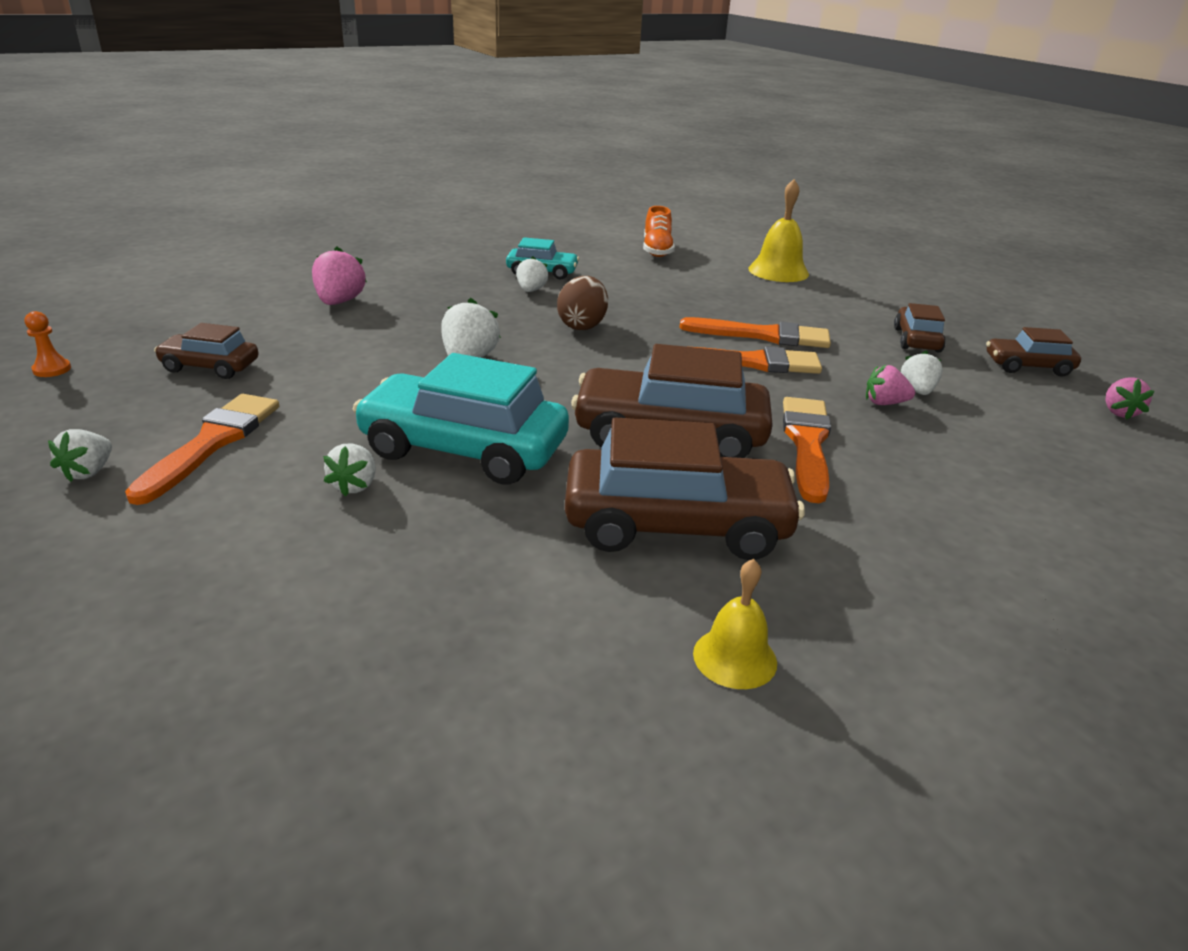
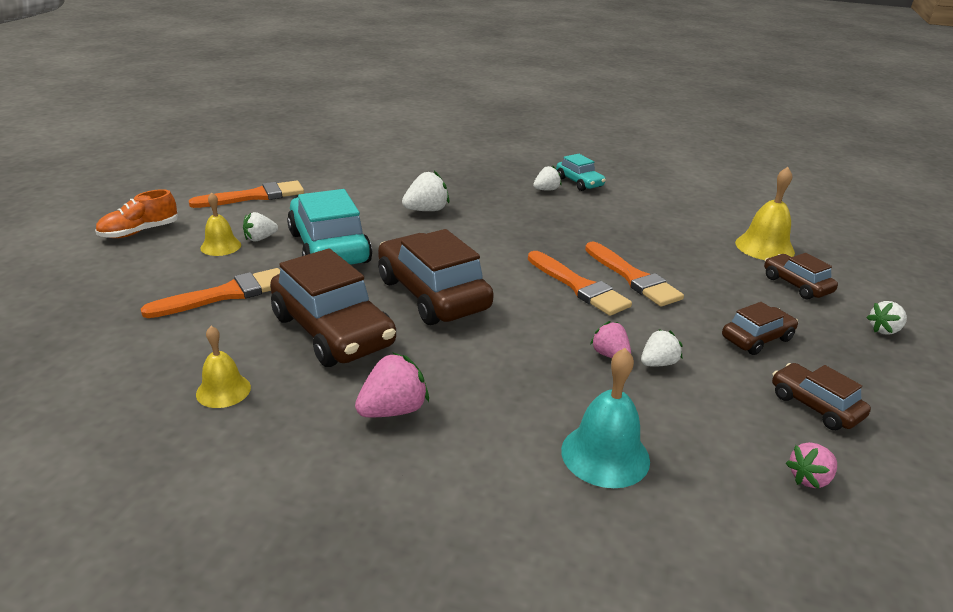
camera: 50 degrees right, 0 degrees up
(52, 369) = (269, 143): orange pawn -> none
(89, 472) = (201, 187): white strawberry -> white strawberry (884, 330)
(210, 367) = (318, 165): brown car -> brown car (796, 285)
(324, 524) = (220, 246): none -> yellow bell
(339, 302) = (432, 157): pink strawberry -> pink strawberry (393, 410)
(582, 326) = (527, 220): brown egg -> none
(657, 250) = (698, 198): orange shoe -> orange shoe (139, 232)
(807, 444) = (495, 342): orange brush -> orange brush (226, 294)
(1039, 474) = (605, 455): none -> turquoise bell

